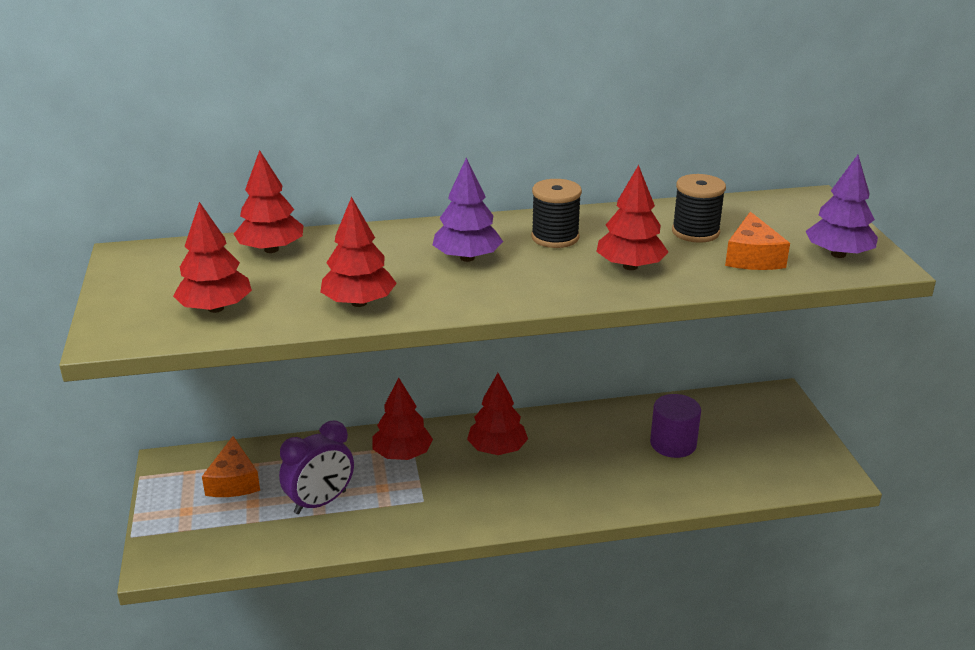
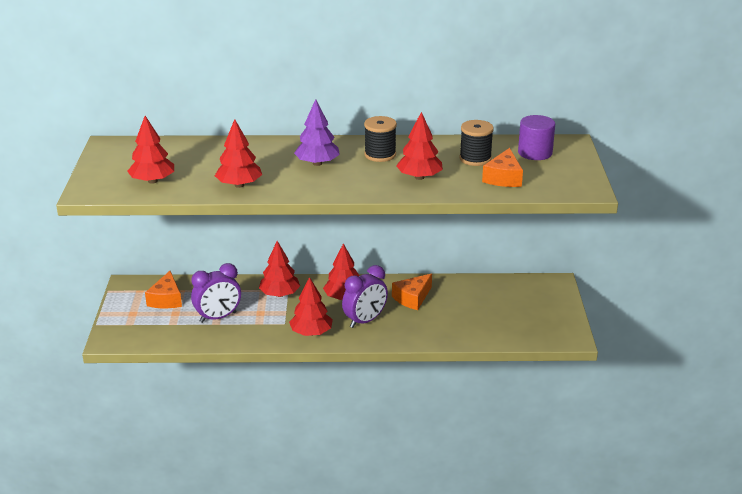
camera: 10 degrees right, 0 degrees up
(271, 249) = (197, 148): red tree -> red tree (311, 333)
(540, 483) = (365, 321): none -> purple clock
(594, 439) = (412, 298): none -> orange cheese
(673, 444) = (466, 306): purple cylinder -> purple cylinder (535, 153)
(838, 254) = (562, 181): purple tree -> none

